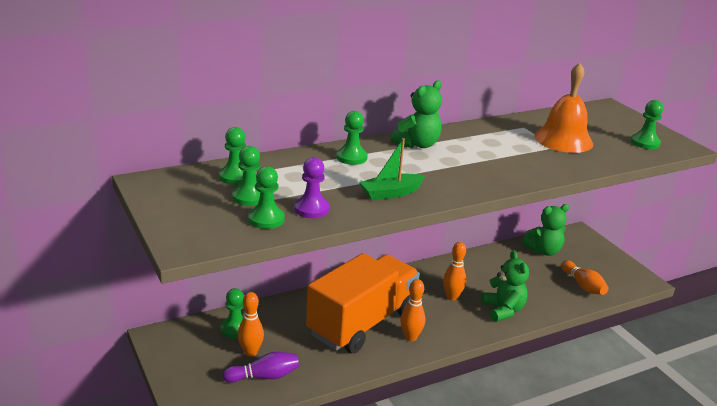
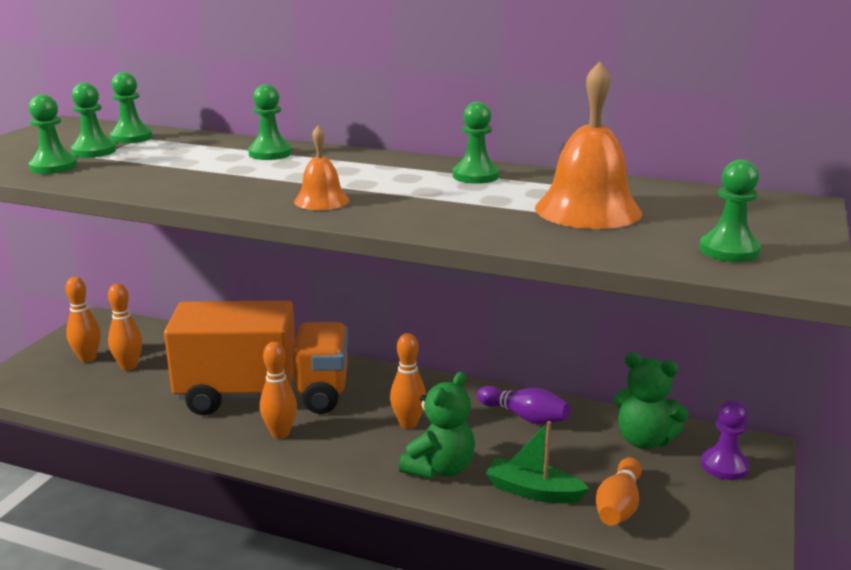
camera: 50 degrees right, 5 degrees down
(212, 363) = (87, 358): none -> orange bowling pin
(235, 329) = (158, 343): green pawn -> green pawn (475, 176)
(264, 376) = (96, 389): purple bowling pin -> purple bowling pin (524, 416)
(312, 209) = (107, 173): purple pawn -> purple pawn (724, 466)
(391, 193) = (210, 185): green boat -> green boat (533, 491)
(417, 144) = (373, 163): green teddy bear -> none
(464, 179) = (321, 200): none -> orange bell

